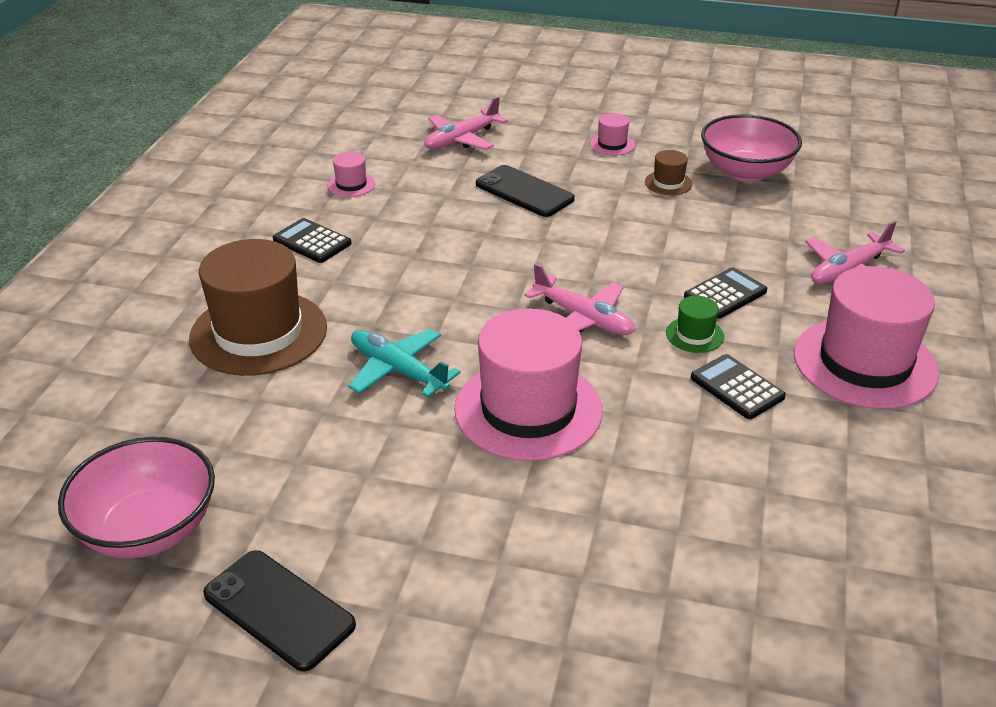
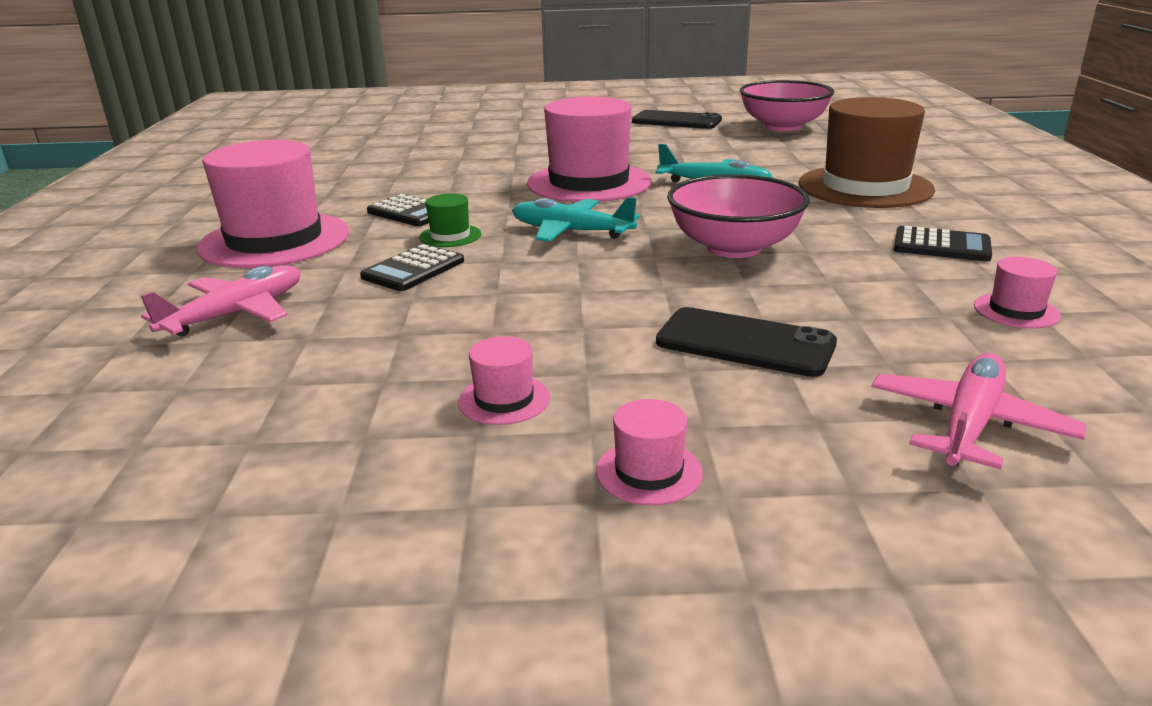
camera: 165 degrees right, 10 degrees down
(583, 318) = (571, 232): pink plane -> turquoise plane
(668, 183) = (504, 399): brown hat -> pink hat
(745, 172) = (345, 452): pink bowl -> pink bowl (734, 247)

